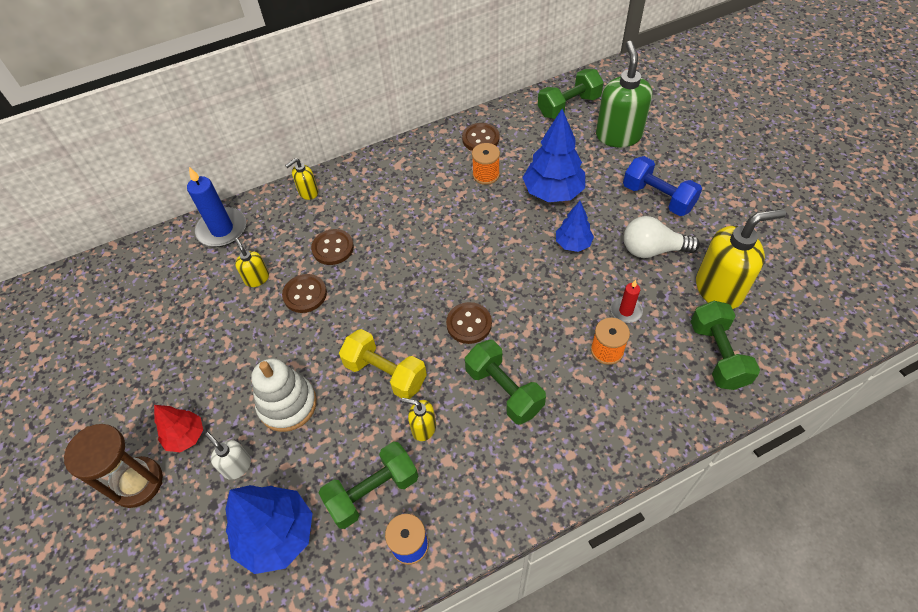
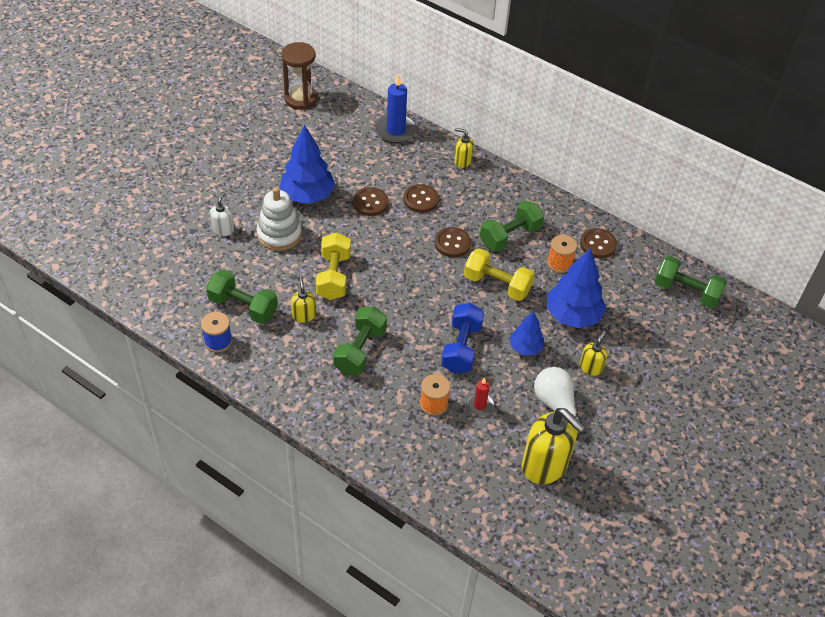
camera: 55 degrees right, 5 degrees down
(137, 483) = (187, 188): brown hourglass -> brown hourglass (300, 99)
(186, 436) = (229, 194): red tree -> none
(257, 278) = (366, 170): yellow soap dispenser -> yellow soap dispenser (591, 367)
(277, 535) = (189, 271): blue tree -> blue tree (307, 195)
(469, 324) = (404, 308): brown button -> brown button (452, 243)
(483, 233) = (497, 284): none -> yellow dumbbell
(618, 135) = (676, 341): green soap dispenser -> none
(658, 197) = (620, 393): blue dumbbell -> blue dumbbell (461, 348)
(717, 355) = (475, 481): green dumbbell -> green dumbbell (510, 236)

